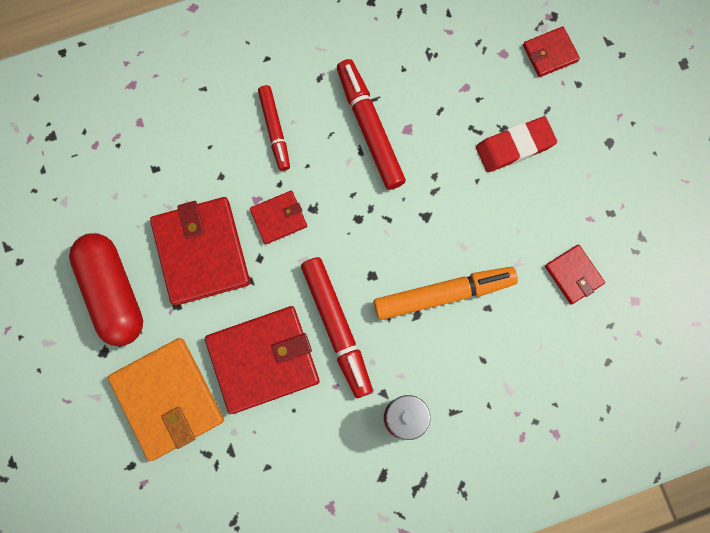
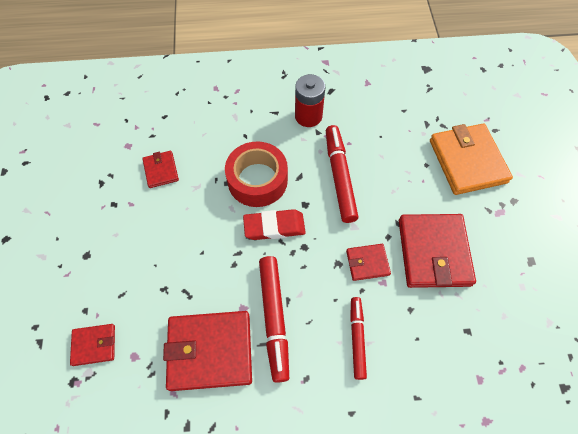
camera: 165 degrees left, 15 degrees down
(113, 292) = (506, 239): red capsule -> none
(263, 360) = (396, 169): red wallet -> red wallet (210, 351)
(443, 294) = (257, 180): orange marker -> red tape
(514, 146) = (161, 271): red eraser -> red eraser (274, 227)

